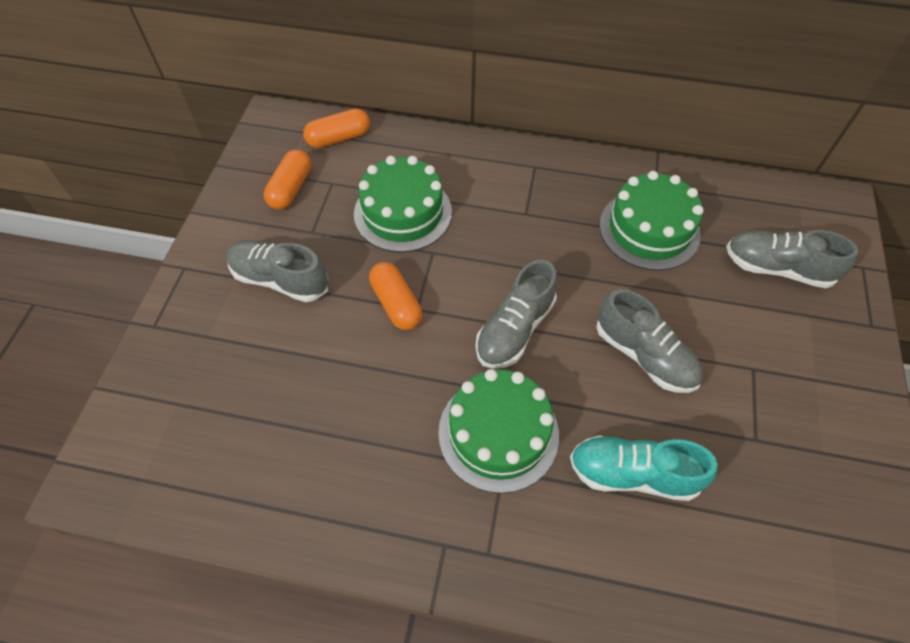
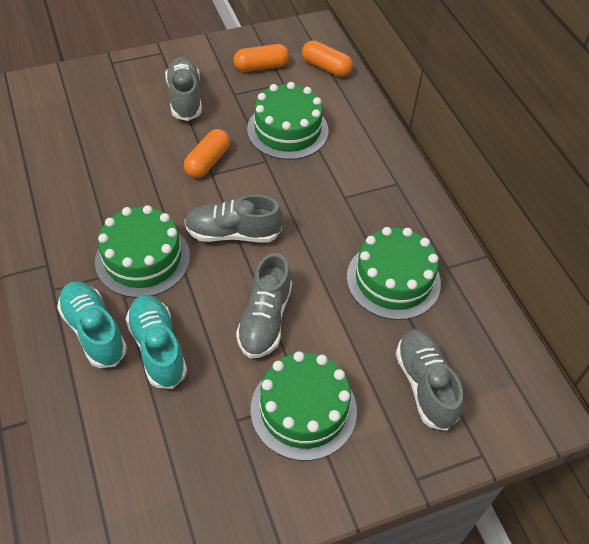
camera: 55 degrees right, 5 degrees down
(576, 532) = (94, 331): none -> turquoise shoe
(766, 375) = (303, 409): none -> green cake

